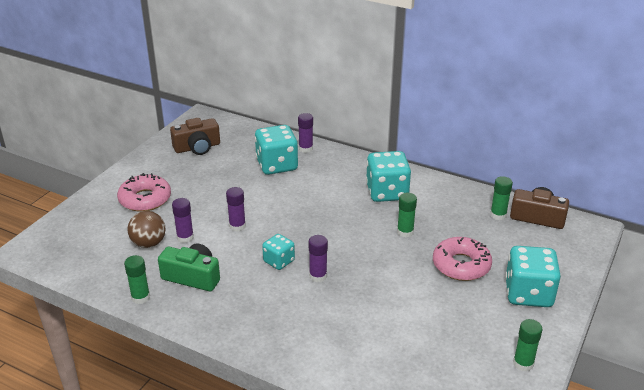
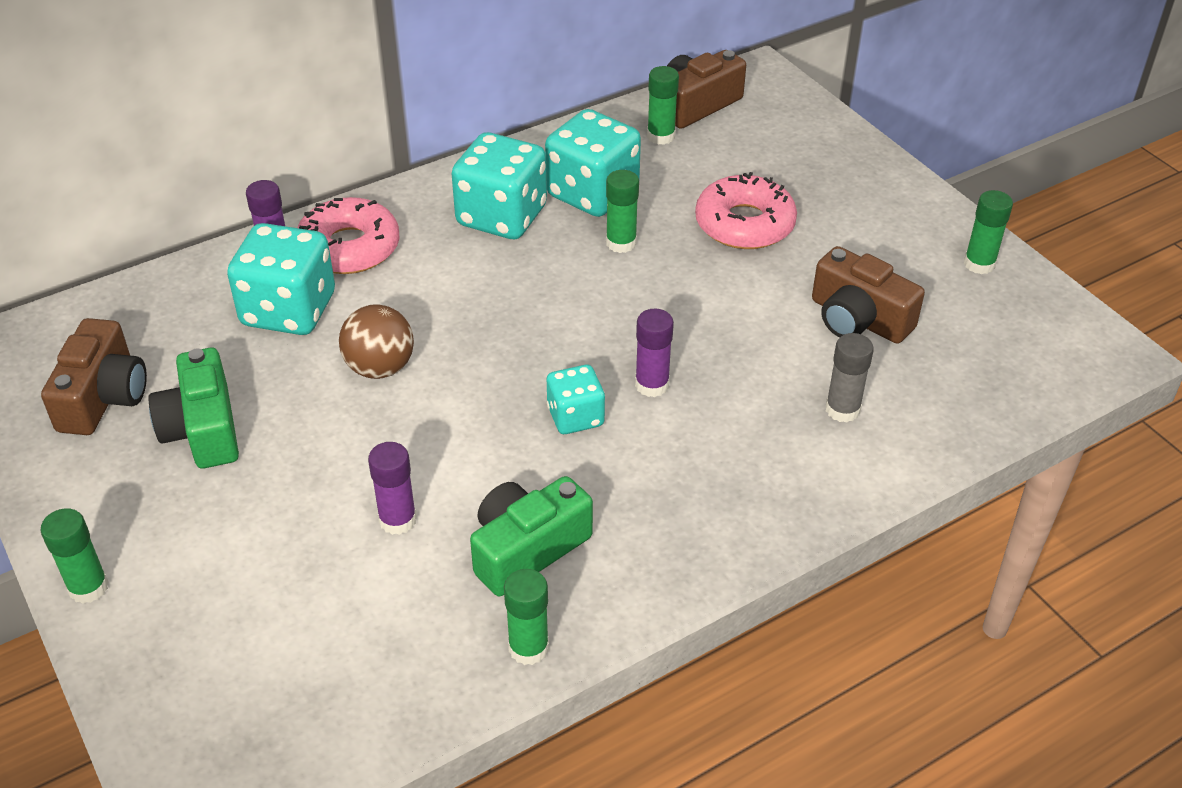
camera: 60 degrees left, 10 degrees up
(108, 184) = (88, 587): none -> green glue stick
(145, 199) = (209, 541): pink donut -> pink donut (349, 248)
(148, 243) = (368, 582): brown ball -> brown ball (380, 368)
(198, 174) = (203, 429): none -> green camera
(237, 226) = (428, 433): purple glue stick -> none
(355, 345) = (842, 409): none -> grey glue stick
(428, 329) = (858, 319): none -> brown camera
(528, 294) = (850, 193): turquoise dice -> turquoise dice (592, 193)

